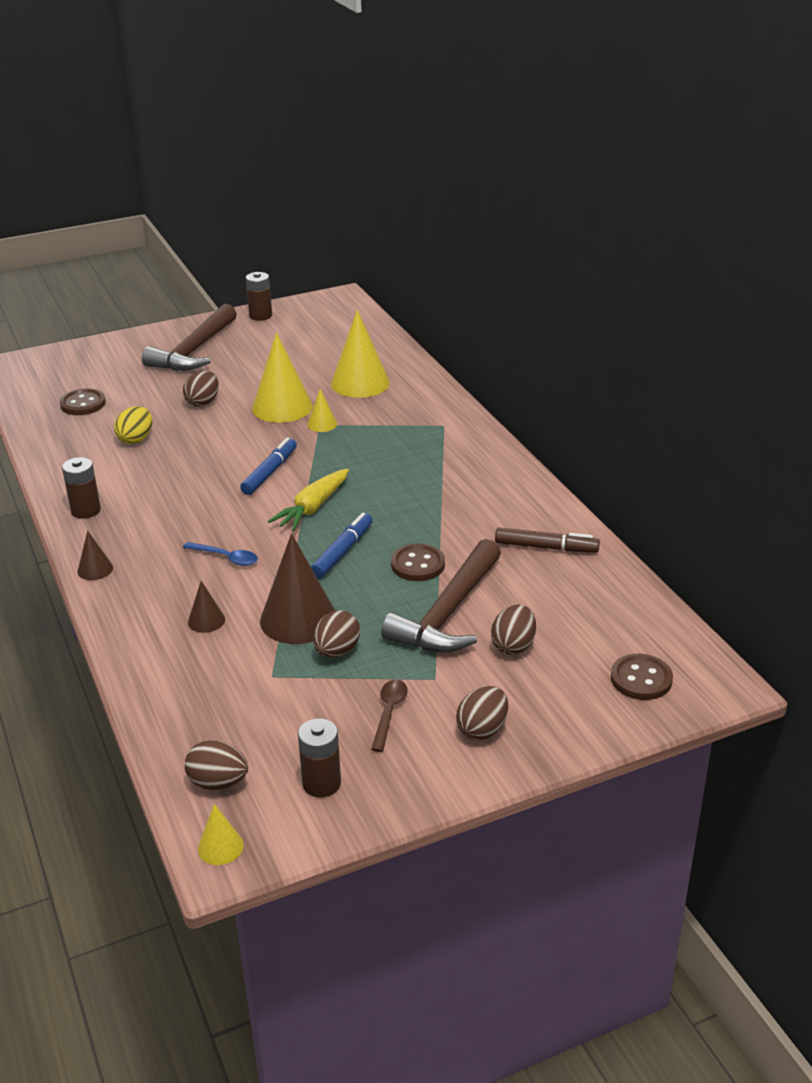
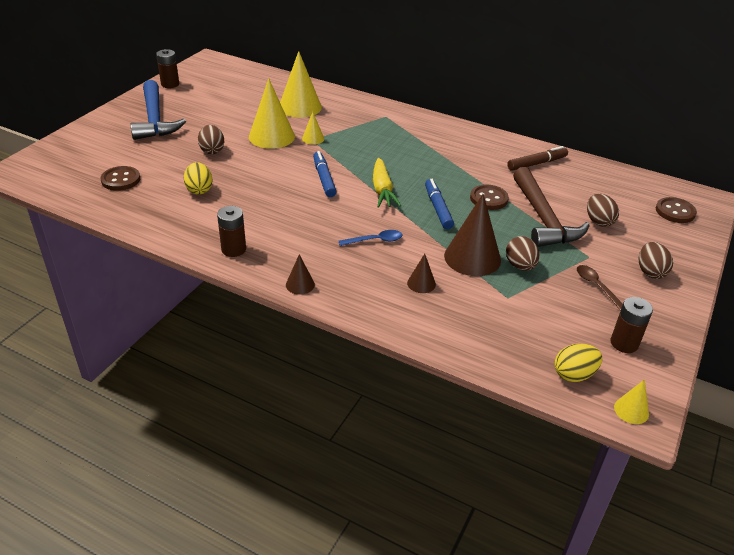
camera: 40 degrees left, 5 degrees up
(194, 351) = (155, 119): brown hammer -> blue hammer
(218, 783) = (574, 374): brown egg -> yellow egg

